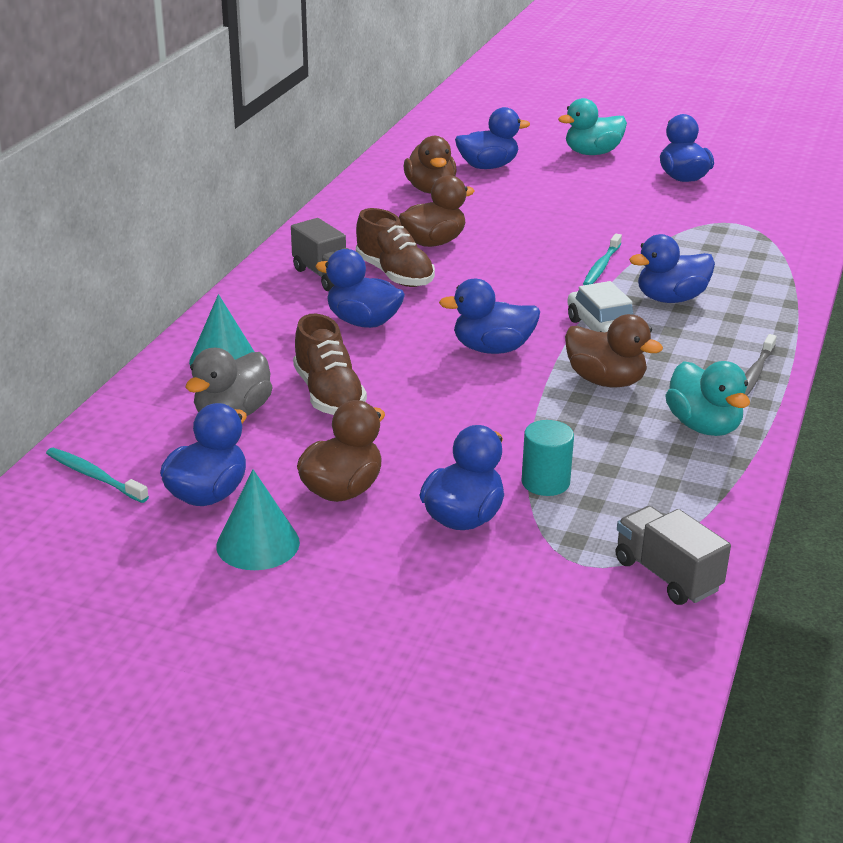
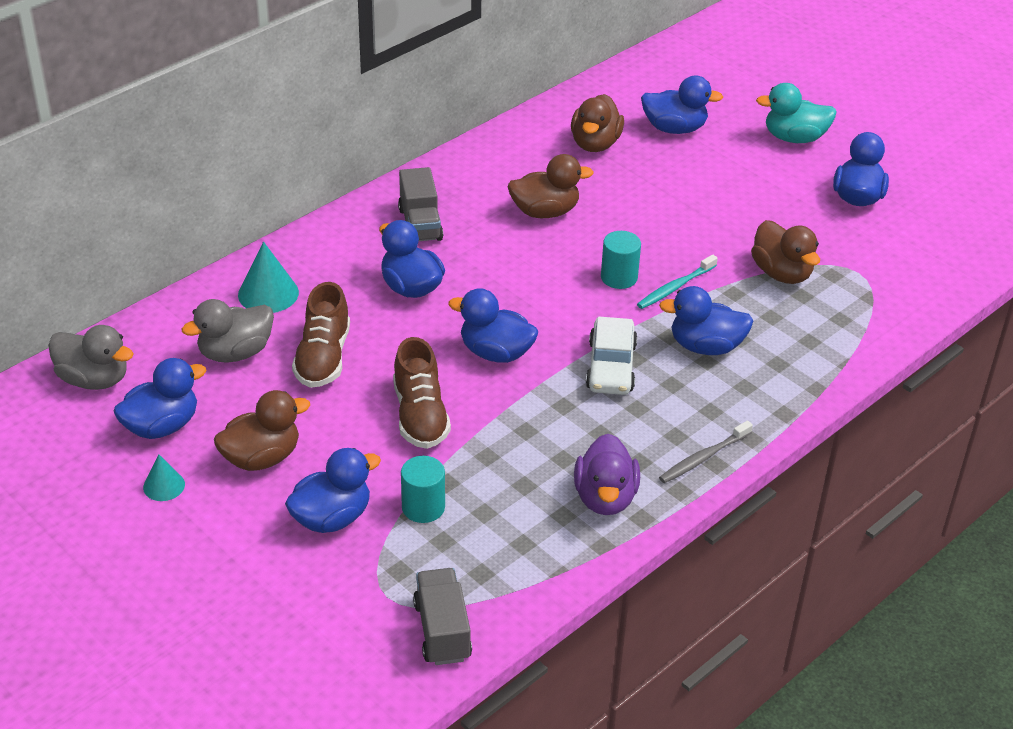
camera: 25 degrees right, 10 degrees up
(94, 476) = (94, 379): turquoise toothbrush -> grey duck
(258, 544) = (164, 486): turquoise cone -> turquoise cone, size x0.60
(394, 274) = (480, 241): brown shoe -> brown shoe (420, 416)
(546, 271) = (619, 277): none -> turquoise cylinder
(605, 381) = (563, 420): brown duck -> brown duck (781, 273)
(703, 426) = (605, 498): turquoise duck -> purple duck

